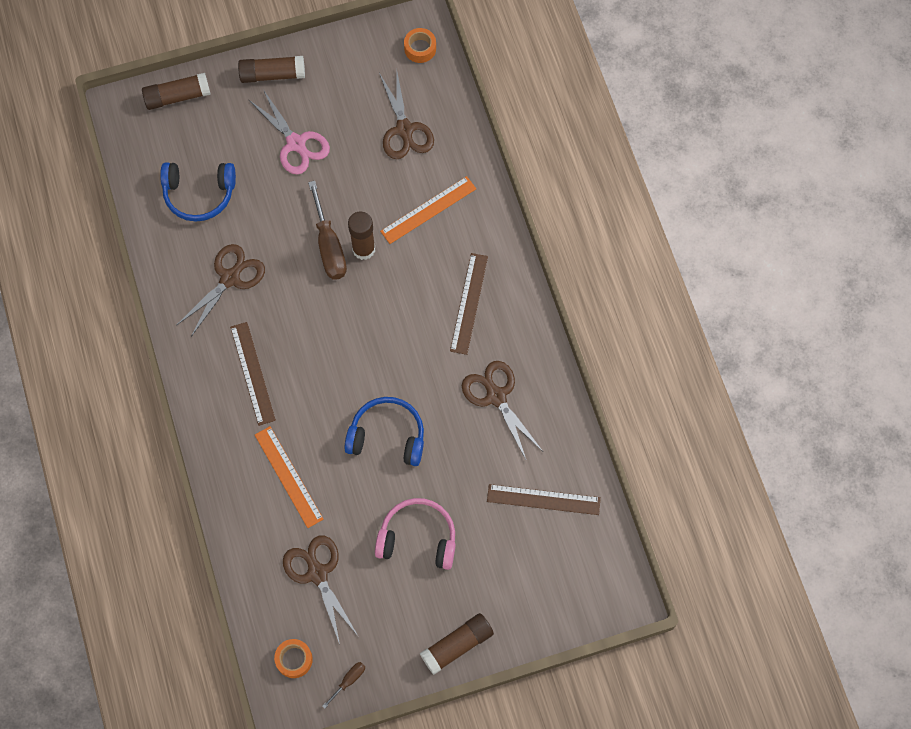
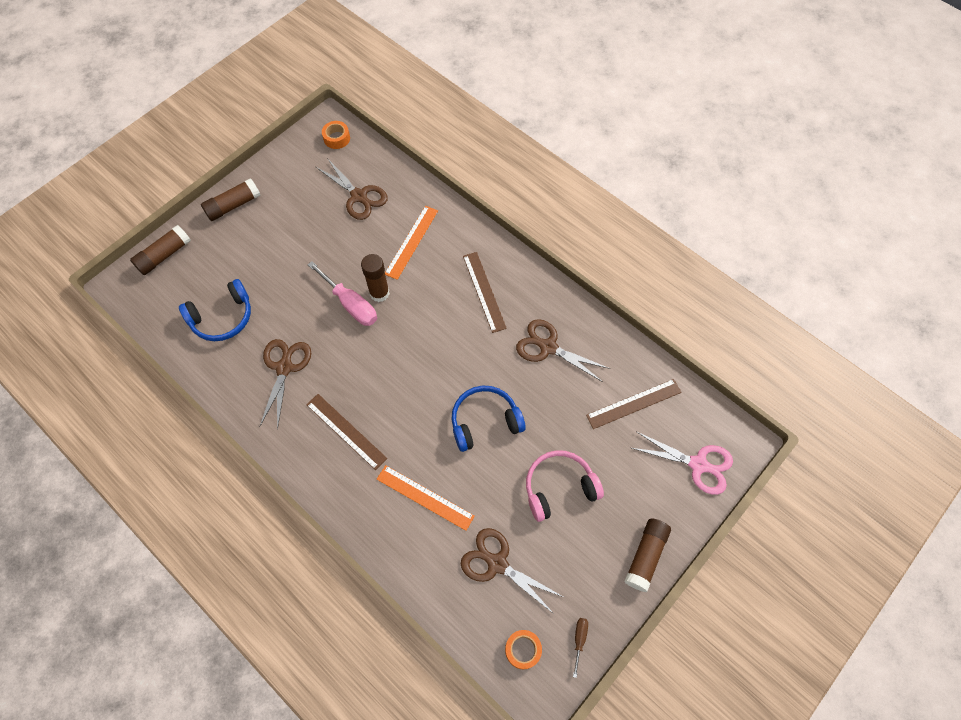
camera: 30 degrees left, 5 degrees down
(296, 143) = (280, 244): pink scissors -> pink scissors (698, 464)
(329, 246) = (350, 304): brown screwdriver -> pink screwdriver

